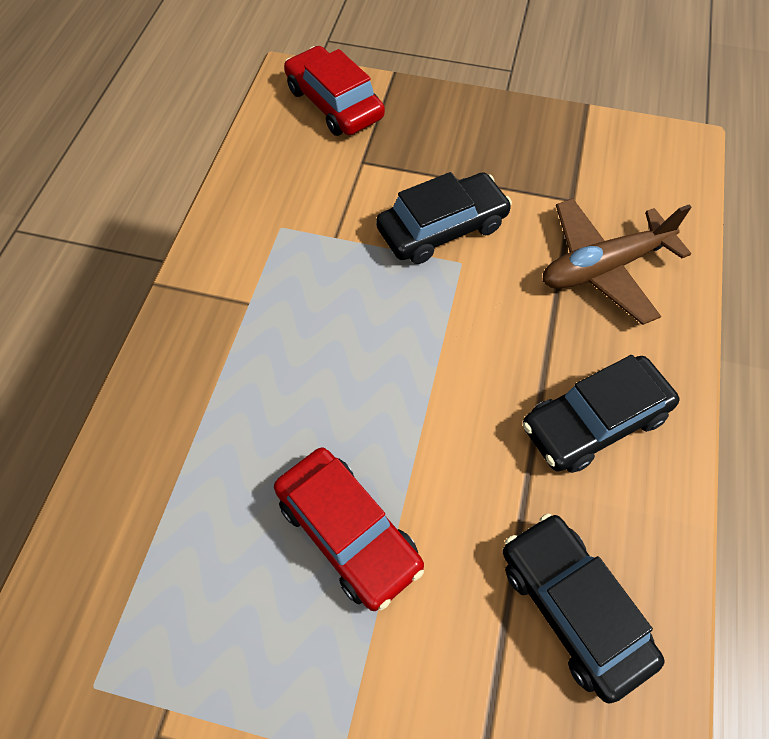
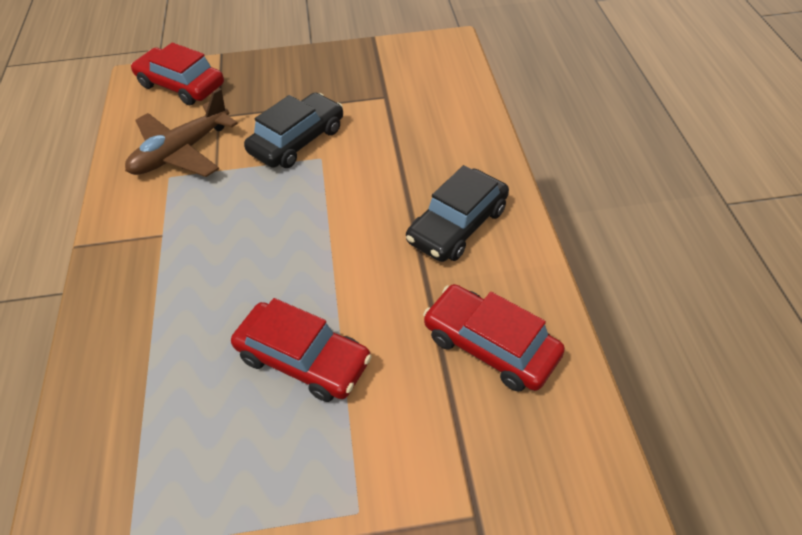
camera: 20 degrees left, 10 degrees down
(573, 608) = (490, 346): black car -> red car
(604, 267) = (425, 130): brown plane -> brown plane (181, 152)

